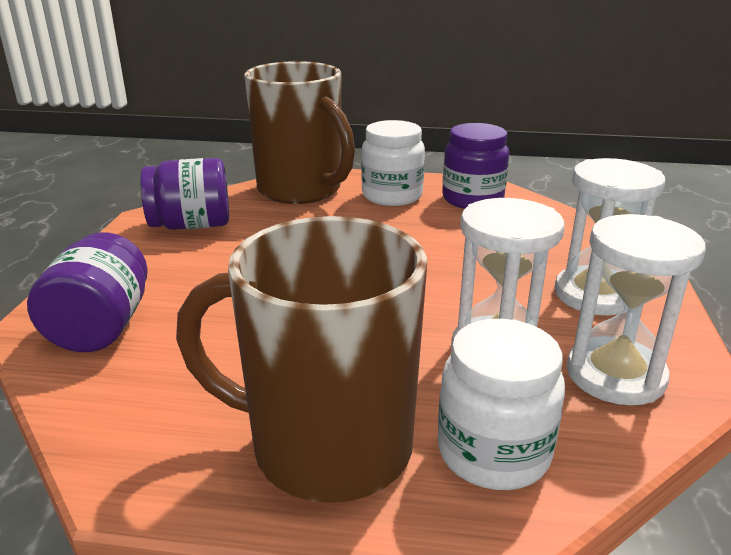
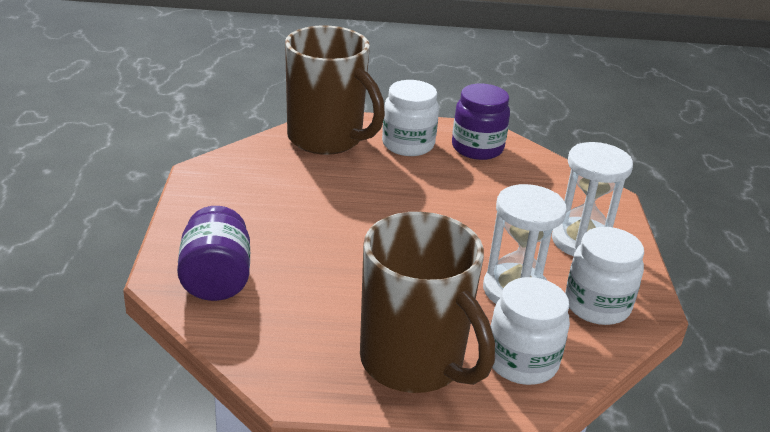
camera: 10 degrees left, 5 degrees up
(191, 225) = (244, 179): purple jar -> none
(326, 447) = (414, 363): brown mug -> brown mug turned 135 degrees counterclockwise
(615, 375) = (597, 305): white hourglass -> white jar

